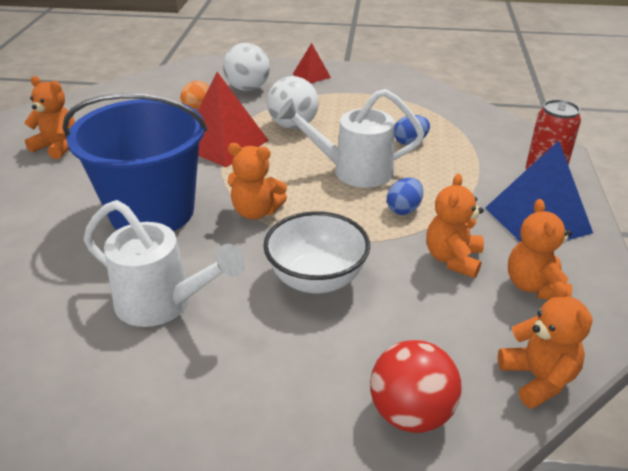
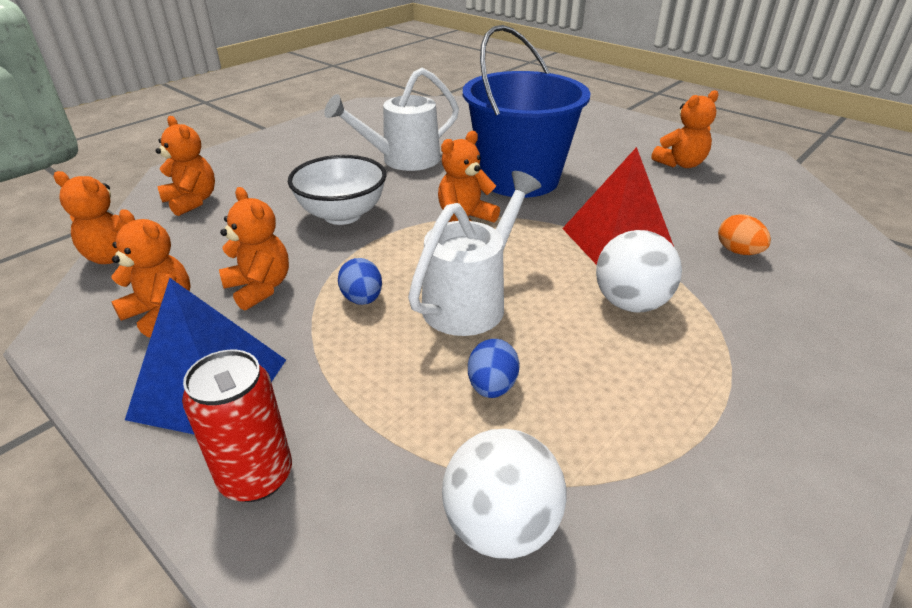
camera: 125 degrees right, 0 degrees up
(247, 88) = (788, 309): white ball -> white ball (501, 526)
(311, 75) = (827, 398): red pyramid -> none
(411, 413) = (192, 201): red ball -> orange teddy bear

